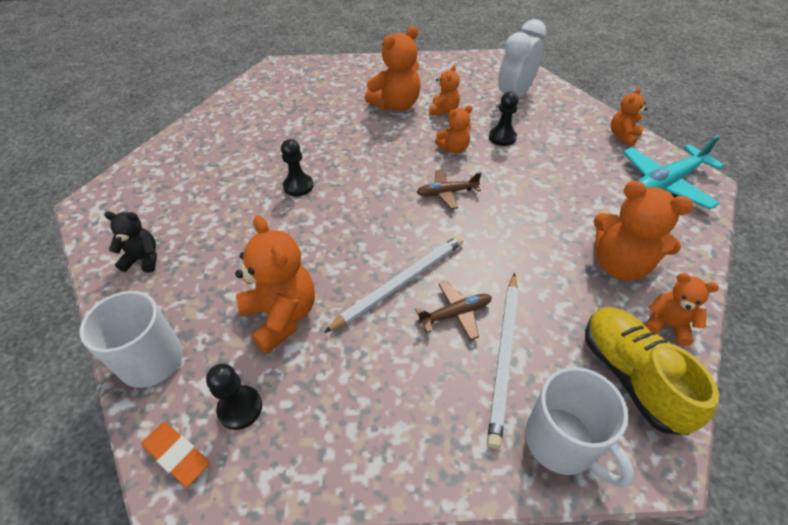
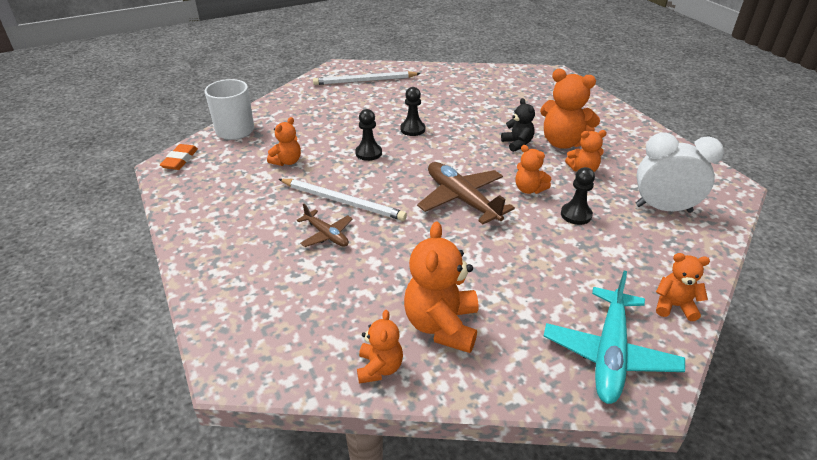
camera: 65 degrees right, 10 degrees down
(143, 259) = (306, 100): black teddy bear -> black teddy bear (517, 144)
(240, 408) = (214, 169): black pawn -> black pawn (368, 153)
(282, 316) = (287, 161): orange teddy bear -> orange teddy bear, size x0.57
(447, 193) = (462, 200): brown plane -> brown plane, size x1.77
(504, 356) = (297, 268): white pencil -> white pencil (364, 81)
(562, 442) = (231, 312): white mug -> none
(631, 376) = (308, 346): yellow shoe -> none
(665, 184) = (609, 353): turquoise plane -> turquoise plane turned 105 degrees counterclockwise

